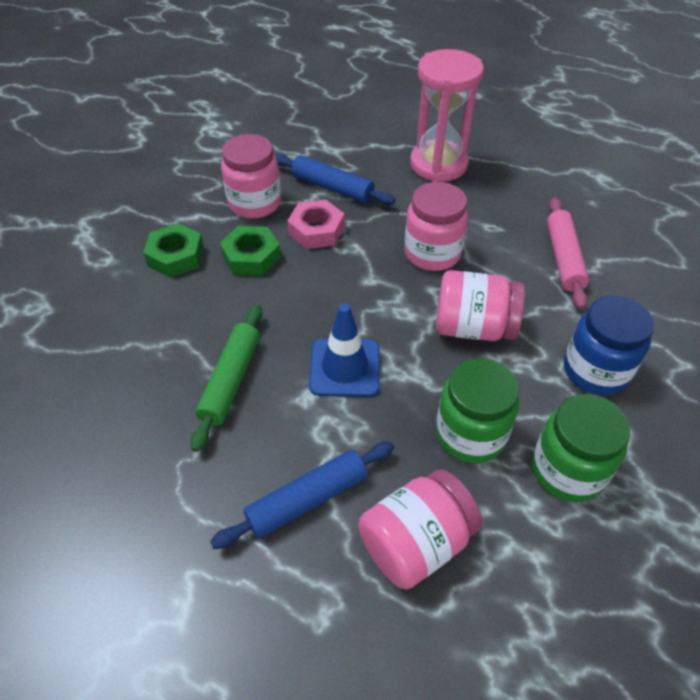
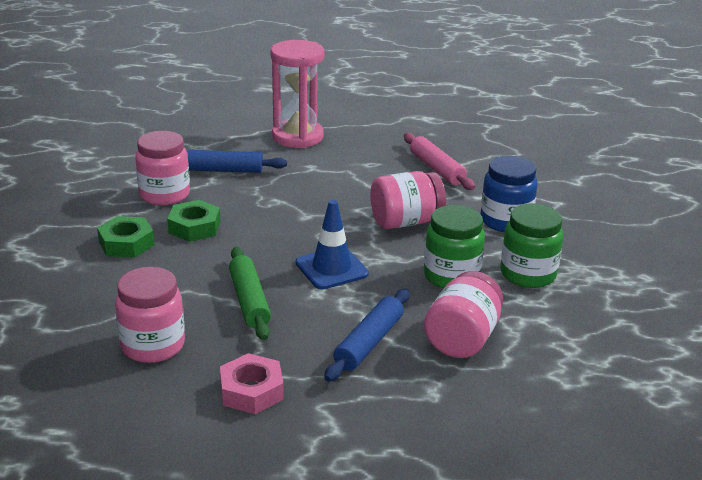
camera: 30 degrees left, 20 degrees down
(316, 230) = (234, 198): pink nut -> pink nut (251, 391)
(432, 253) = (339, 189): pink jar -> pink jar (153, 345)

